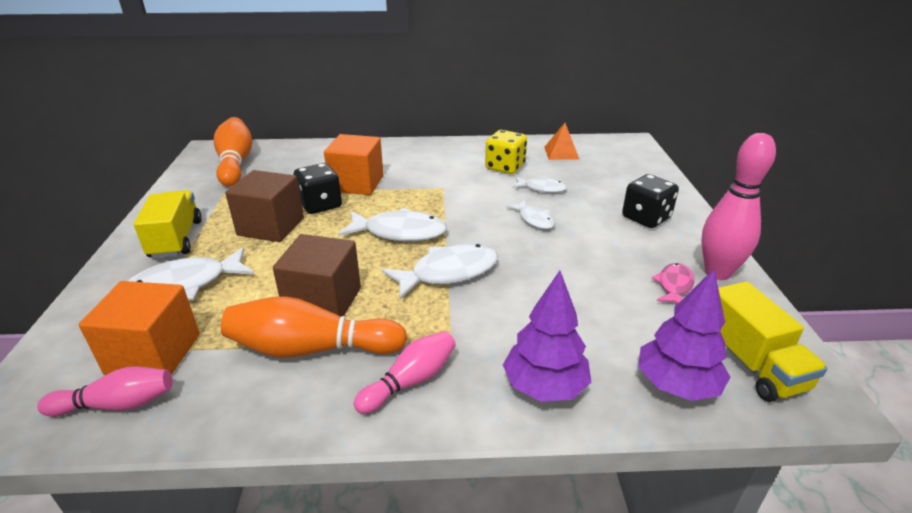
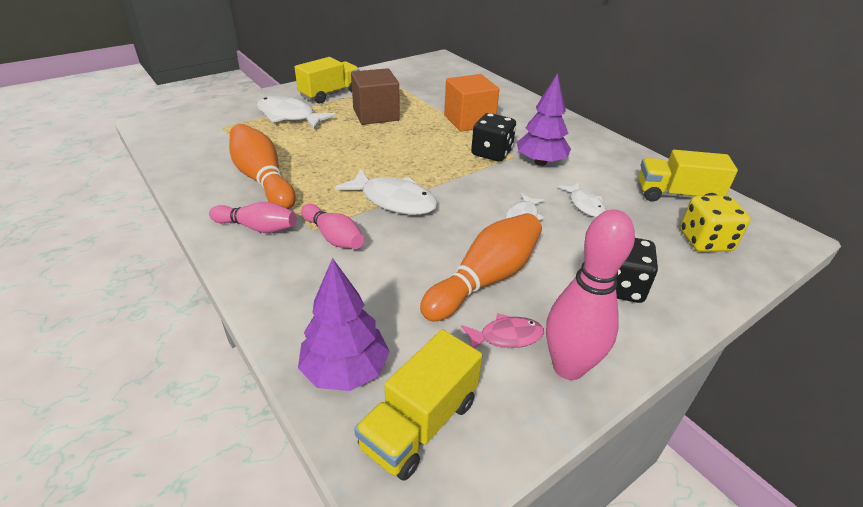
camera: 55 degrees right, 5 degrees up
(117, 404) = (180, 143): pink bowling pin -> pink bowling pin (333, 237)
(154, 354) = (223, 135): orange cube -> none
(235, 163) = (435, 72): orange bowling pin -> orange bowling pin (485, 279)
(320, 205) = (422, 119): black dice -> black dice (491, 153)
(323, 301) = (313, 164): brown cube -> none
(399, 232) = (424, 161): white fish -> none
(505, 167) = (594, 173): yellow dice -> yellow dice (705, 241)
(544, 386) = (292, 291): purple tree -> purple tree (540, 162)
(561, 153) = (676, 195): orange pyramid -> yellow truck

